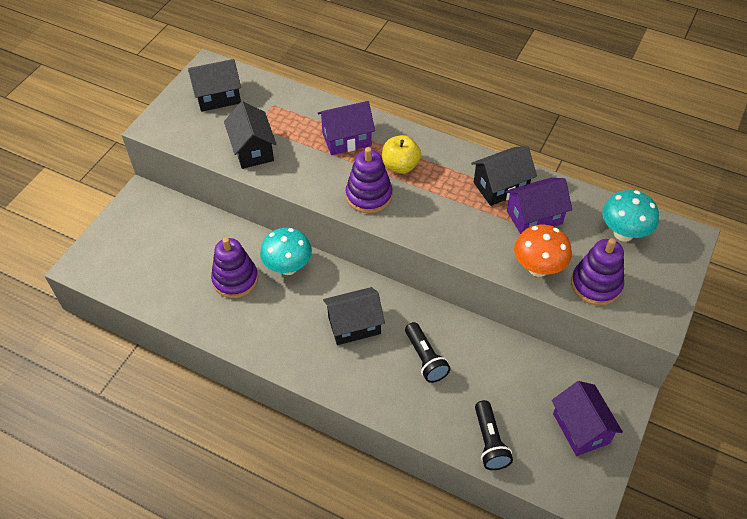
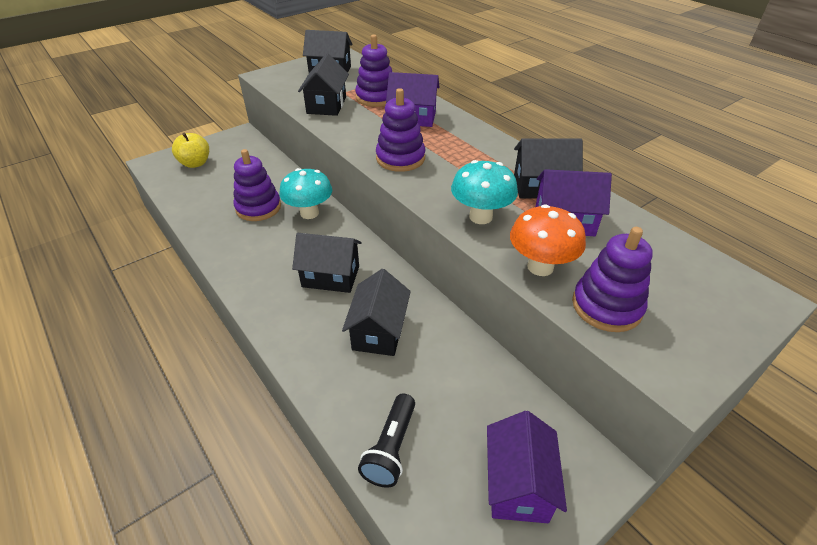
camera: 25 degrees right, 10 degrees down
(293, 122) = (376, 97): none -> purple stacking toy
(400, 166) = (448, 146): yellow apple -> yellow apple (195, 163)
(425, 358) = (378, 331): black flashlight -> black house
(623, 233) = (671, 267): turquoise mushroom -> turquoise mushroom (480, 217)

